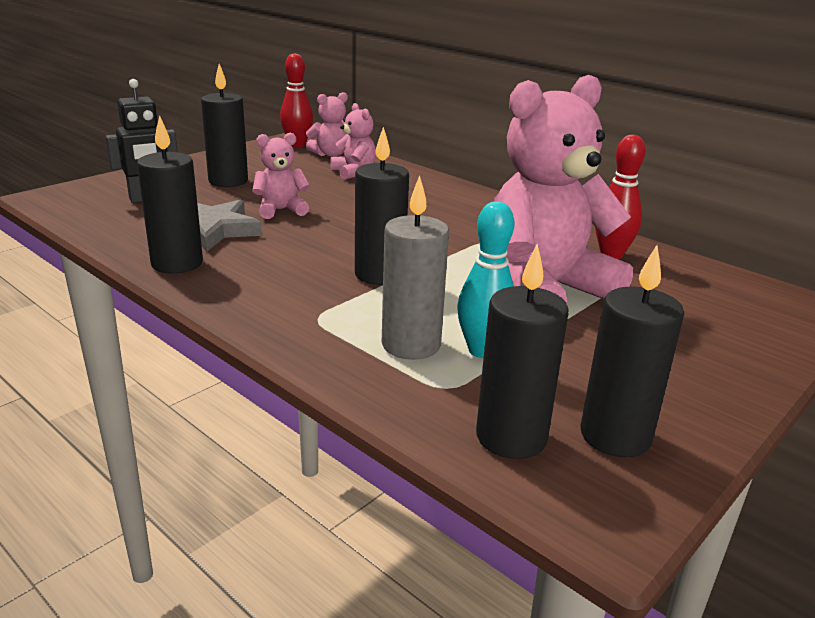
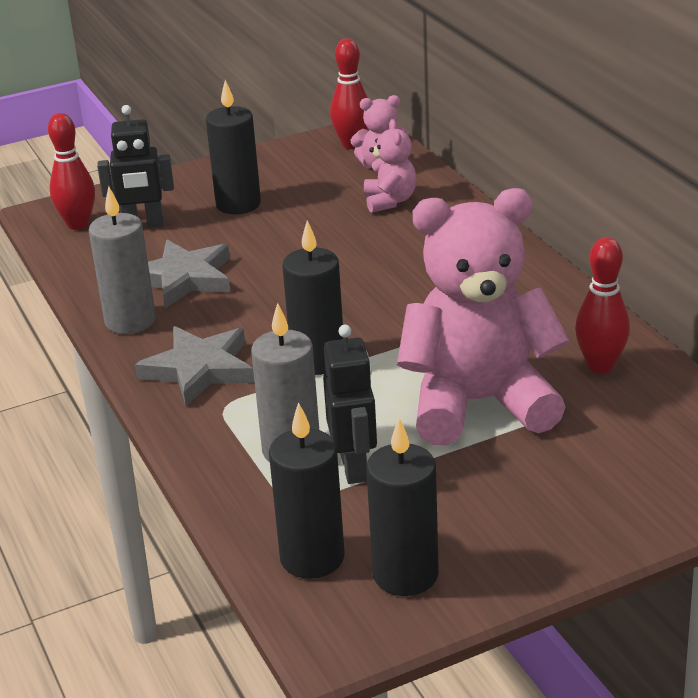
camera: 25 degrees right, 5 degrees up
(84, 202) = (78, 224): none -> red bowling pin
(177, 263) = (130, 321): black candle -> grey candle
(271, 292) = (199, 369): none -> grey star
(281, 210) = (270, 256): pink teddy bear -> none
(482, 350) = (354, 467): turquoise bowling pin -> black robot

